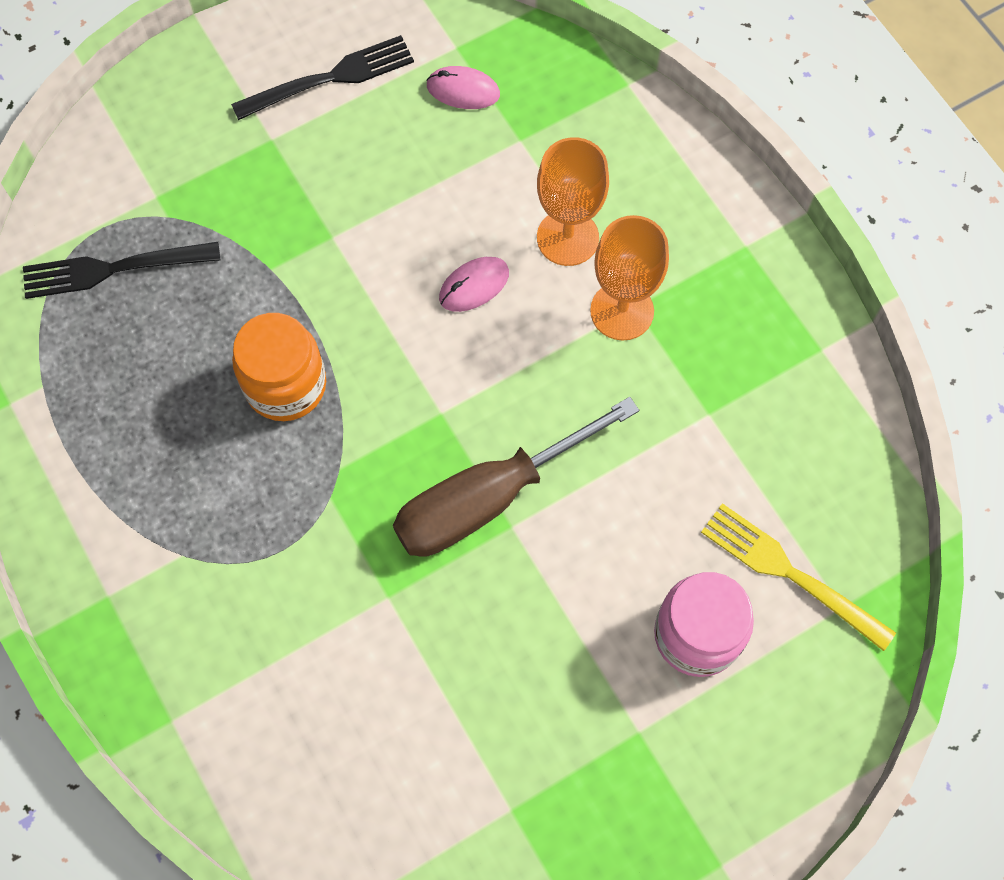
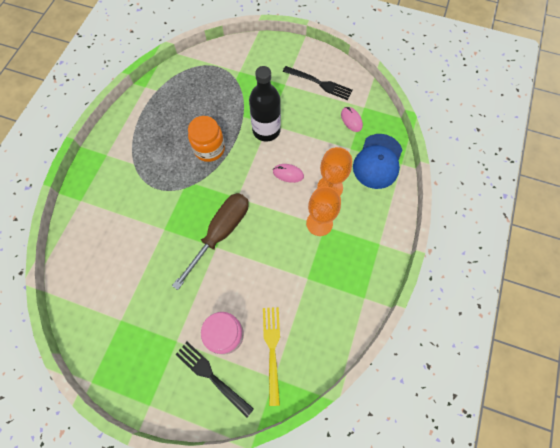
camera: 50 degrees right, 0 degrees up
(113, 269) = (207, 79): black fork -> black fork (212, 376)
(344, 252) = (266, 130): none -> black bottle
(490, 497) = (220, 233): brown screwdriver -> brown screwdriver turned 105 degrees clockwise
(588, 117) = (377, 161): none -> blue cap

